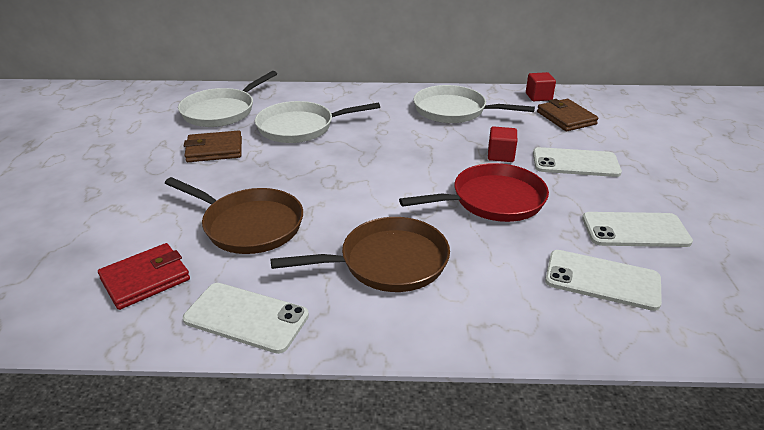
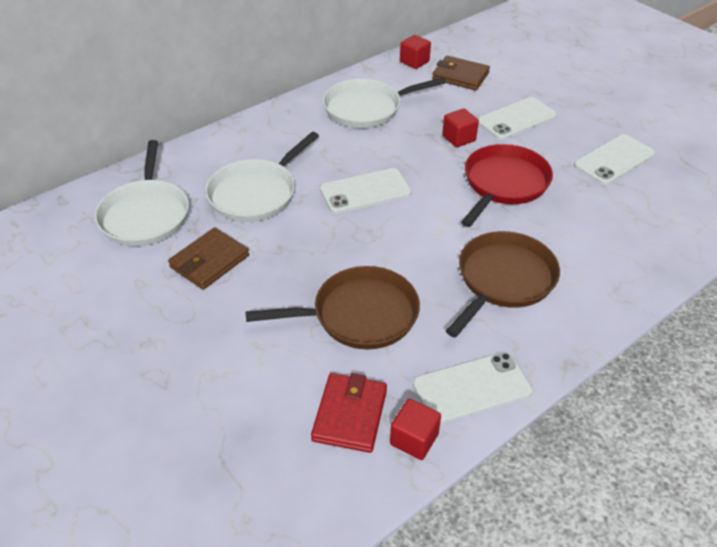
camera: 40 degrees left, 10 degrees up
(156, 322) = (414, 439): none -> red cube
(602, 280) = (638, 211): white phone -> white phone (365, 191)

